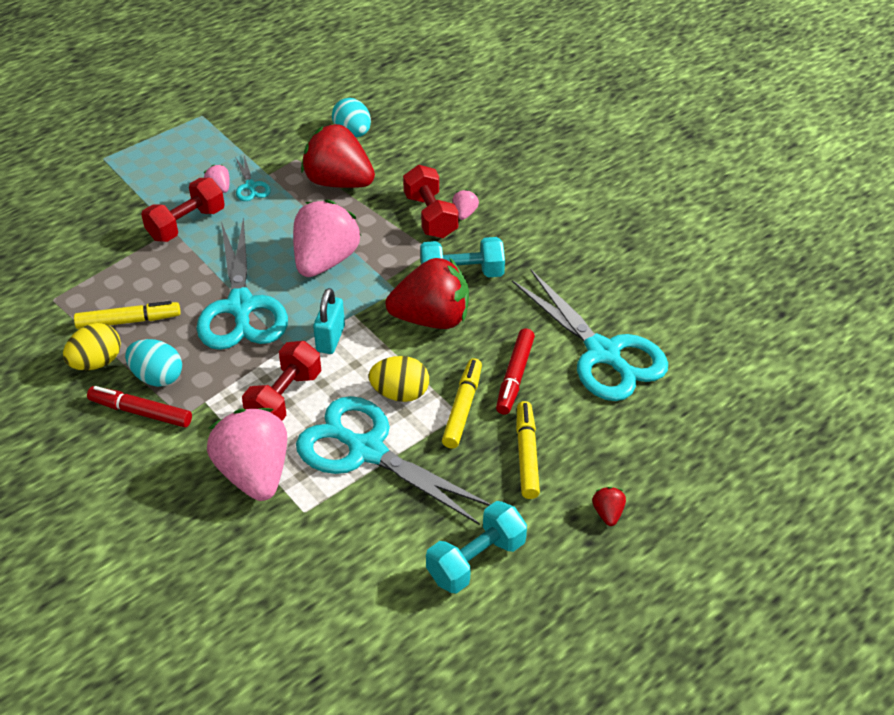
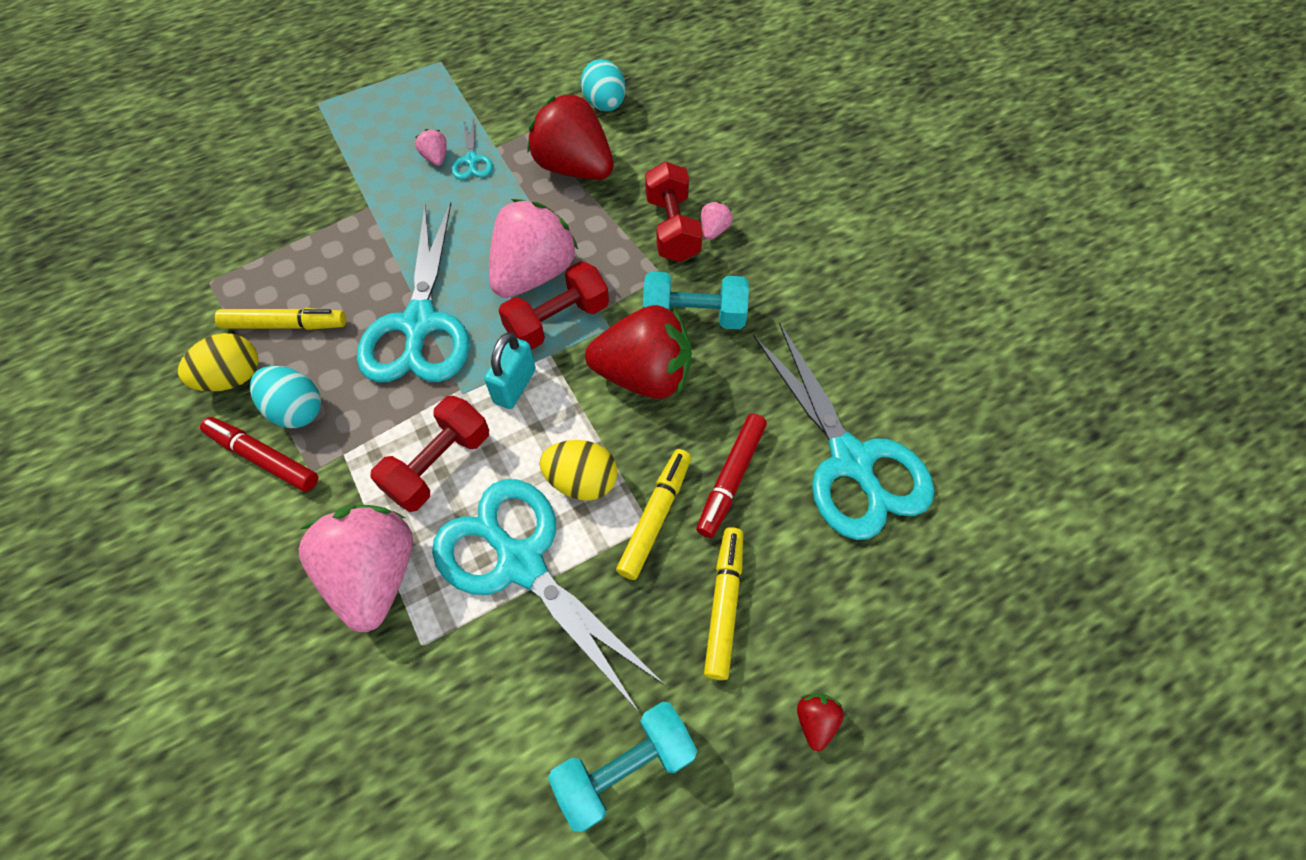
camera: 10 degrees right, 15 degrees up
(186, 224) = (386, 201): red dumbbell -> red dumbbell (557, 321)

